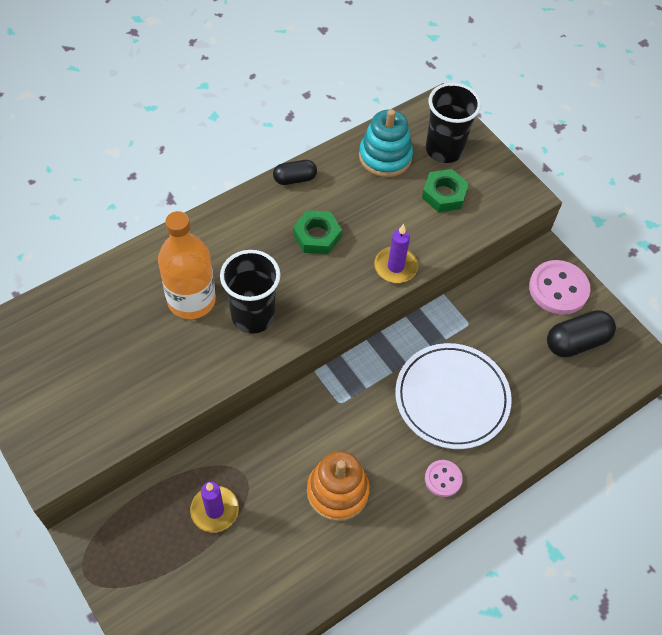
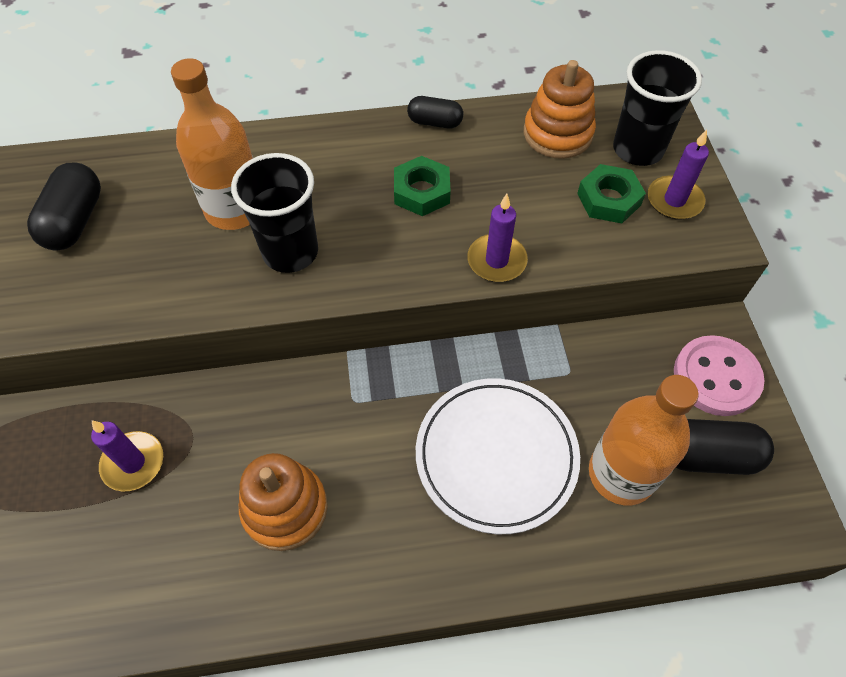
camera: 30 degrees right, 0 degrees up
(75, 356) = (75, 221): none -> black capsule
(385, 157) = (557, 134): turquoise stacking toy -> orange stacking toy
(443, 479) = (425, 556): pink button -> none
(485, 179) = (674, 200): none -> purple candle
(532, 375) = (621, 474): none -> orange bottle

